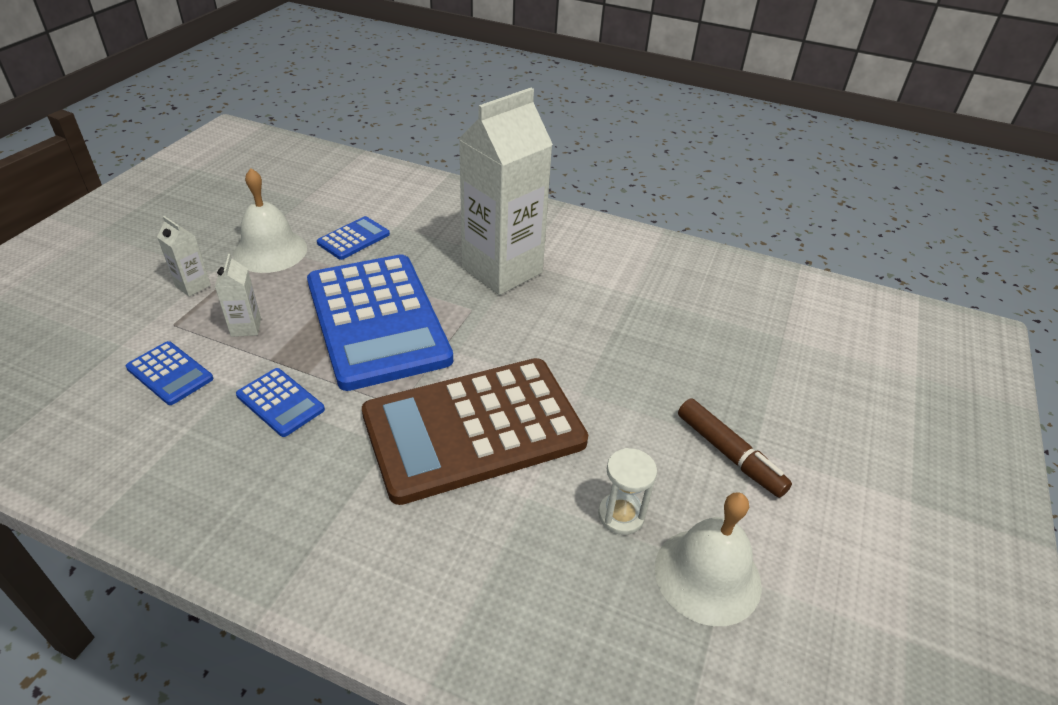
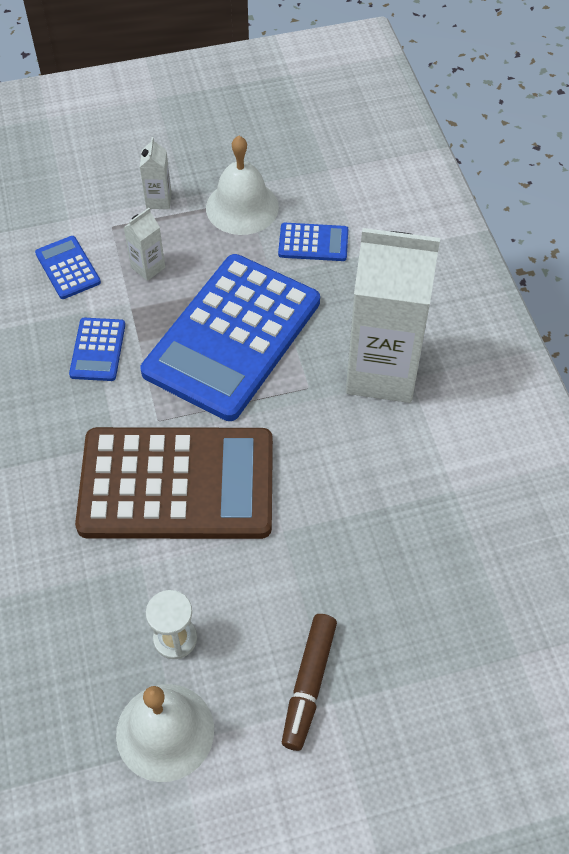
camera: 55 degrees right, 15 degrees up
(170, 373) = (68, 268): blue calculator -> blue calculator turned 150 degrees clockwise
(474, 428) = (177, 484): brown calculator -> brown calculator turned 150 degrees clockwise

